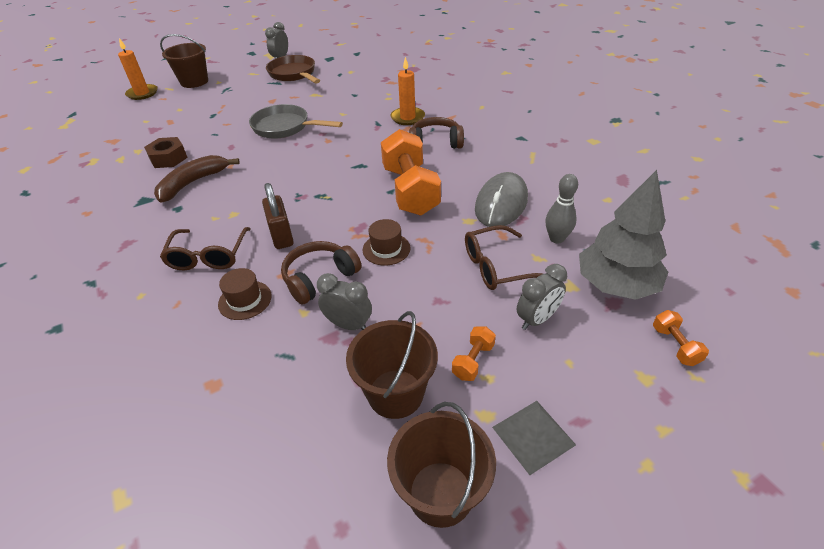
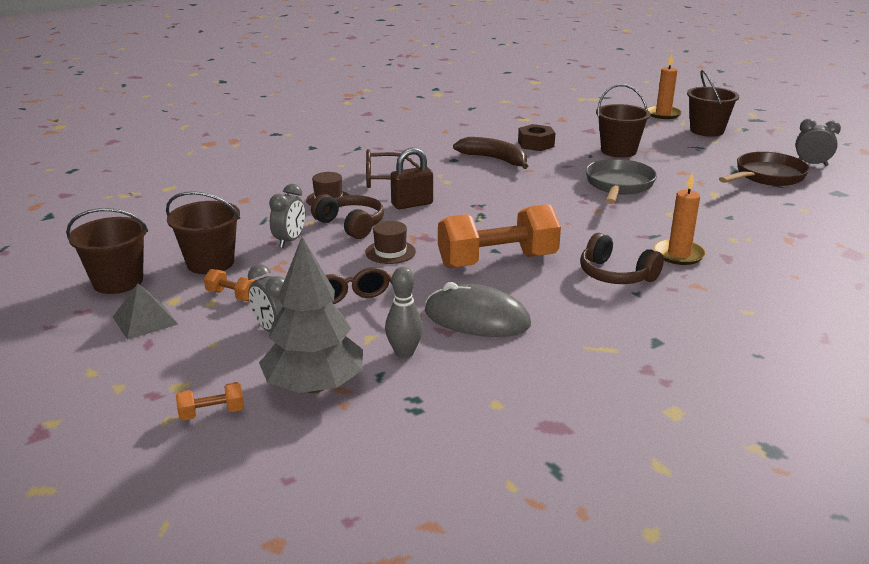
camera: 85 degrees right, 15 degrees down
(212, 120) = (618, 151): none -> brown bucket
(435, 143) = (615, 275): brown headphones -> brown headphones turned 135 degrees clockwise

